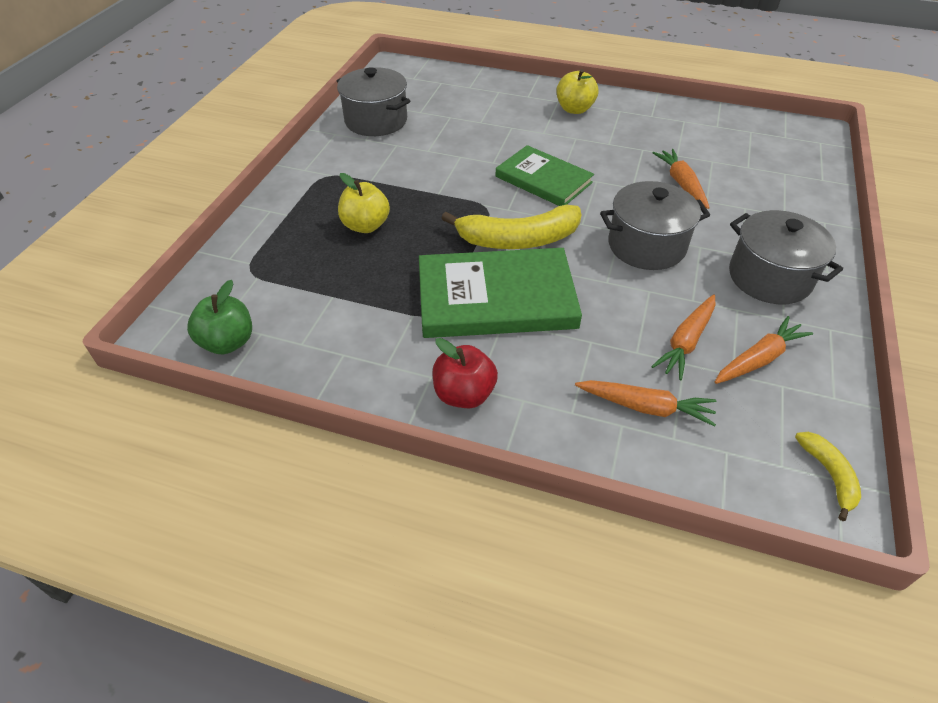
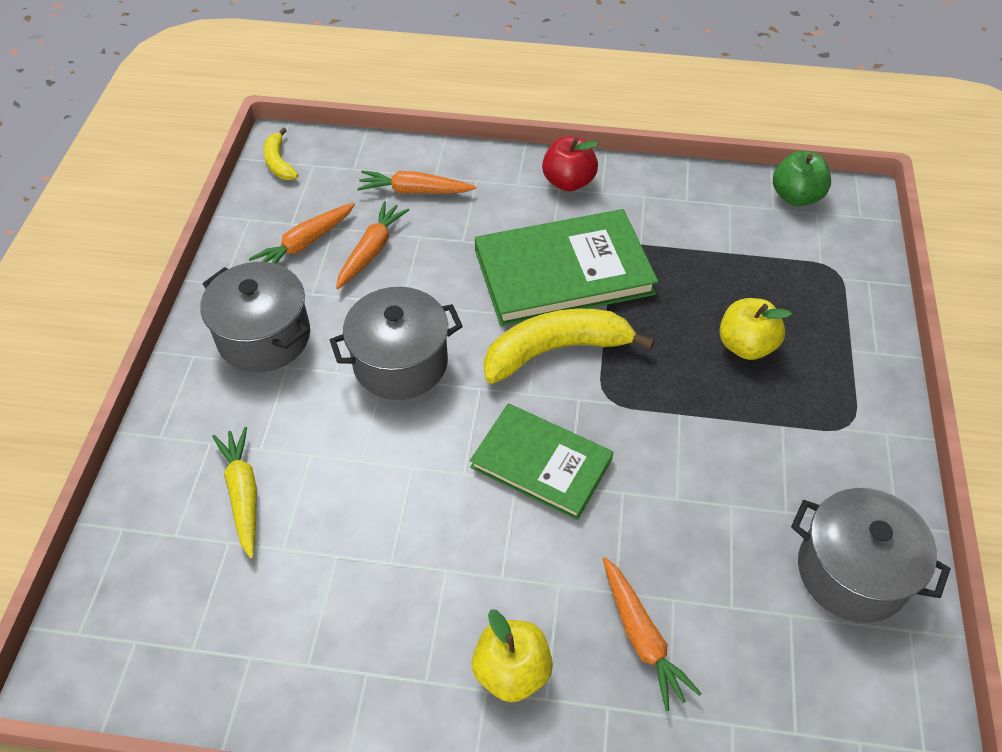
camera: 170 degrees right, 5 degrees up
(681, 184) = (340, 485): orange carrot -> orange carrot (642, 637)
(747, 186) = (243, 494): none -> yellow carrot

